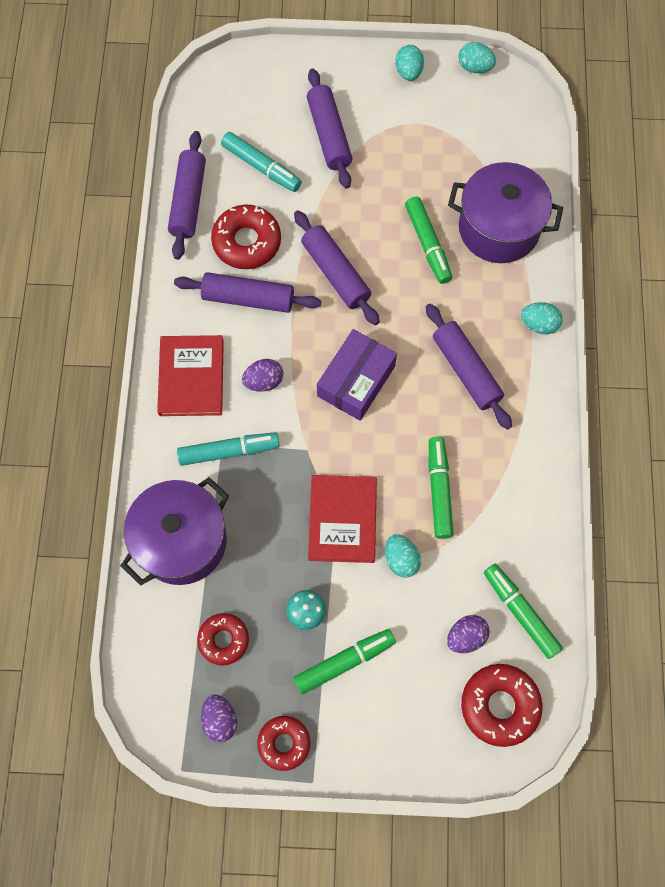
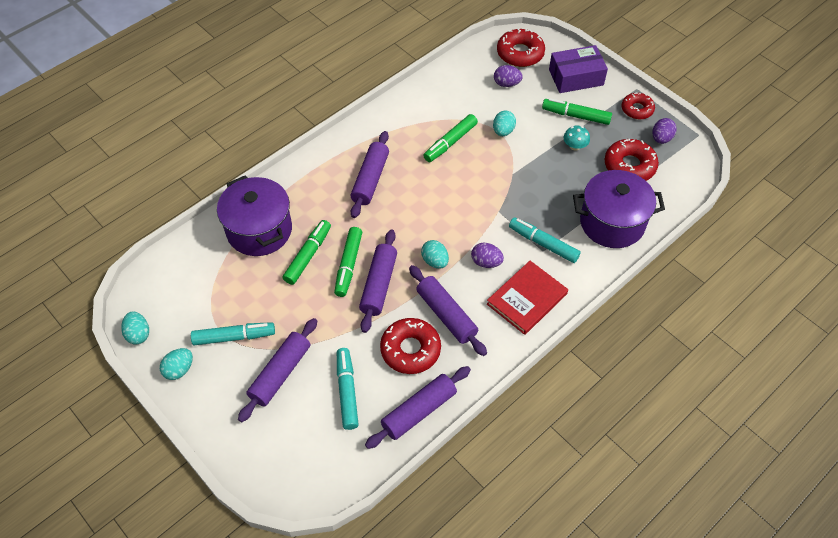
camera: 135 degrees left, 15 degrees down
(223, 640) = (629, 166): red donut -> red donut, size x1.53
(342, 519) = (514, 167): red book -> none
(356, 381) = (434, 221): purple box -> purple box (576, 77)
(399, 128) = (234, 337): none -> turquoise marker
(520, 612) = (470, 74): green marker -> green marker (348, 265)
(539, 324) = (305, 169): turquoise egg -> turquoise egg (435, 261)

